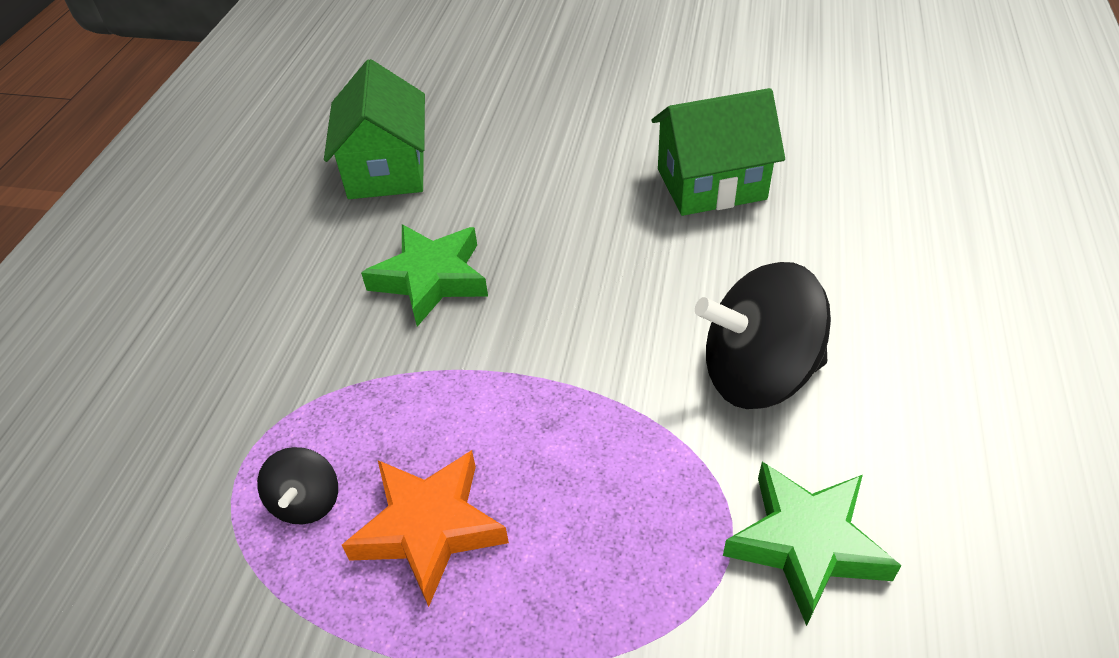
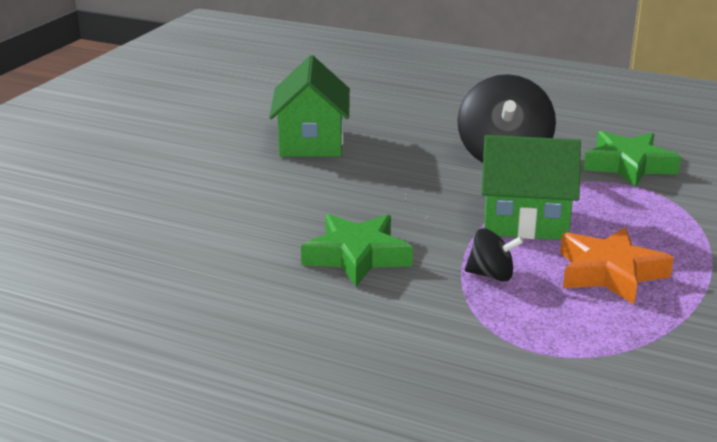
camera: 80 degrees left, 20 degrees down
(307, 502) = (582, 320): black spinning top -> black spinning top (491, 275)
(387, 169) = (183, 268): green house -> green house (525, 221)

